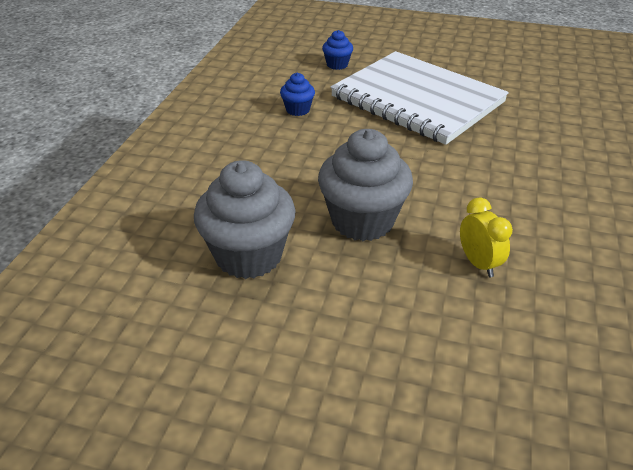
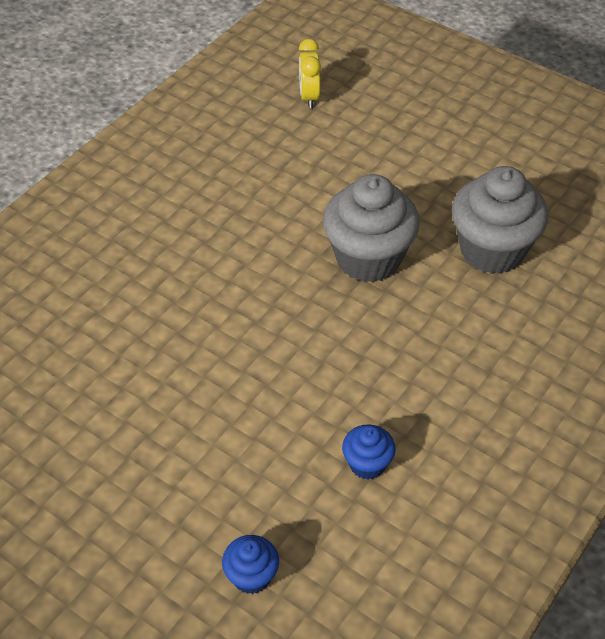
camera: 160 degrees left, 10 degrees up
(417, 100) = (184, 435): white notebook -> none
(478, 263) = (289, 190): yellow clock -> yellow clock (309, 97)

